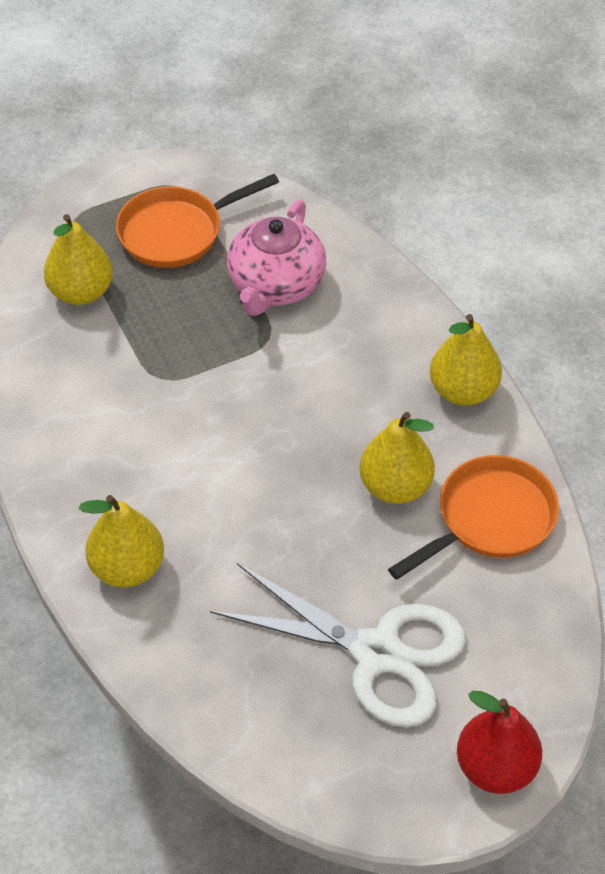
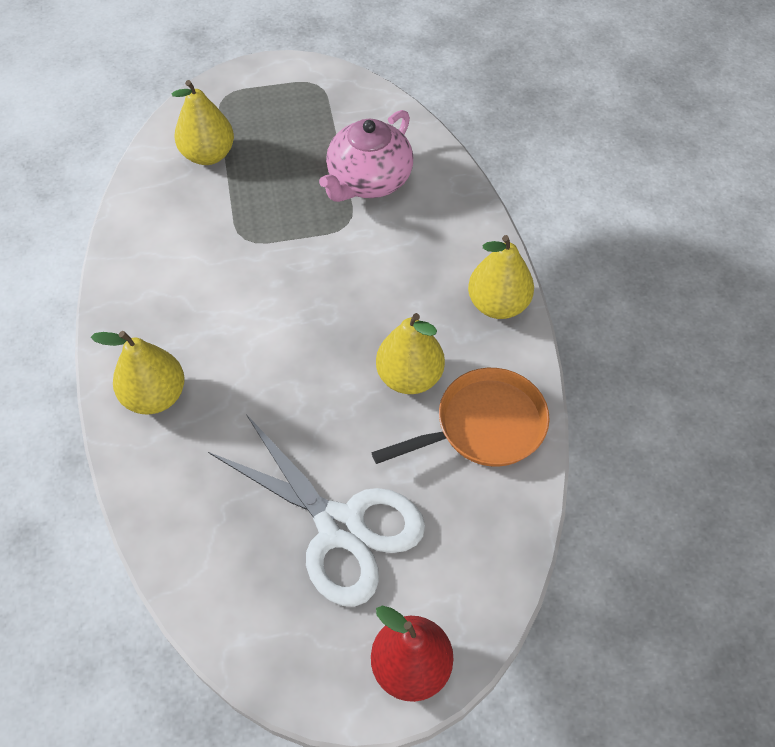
camera: 15 degrees right, 5 degrees up
(176, 232) = (303, 121): orange pan -> none

